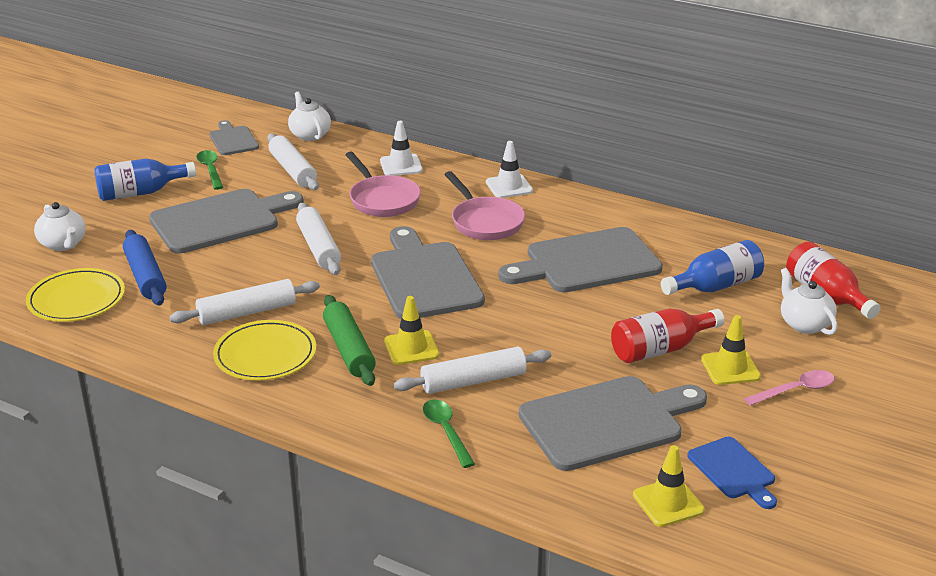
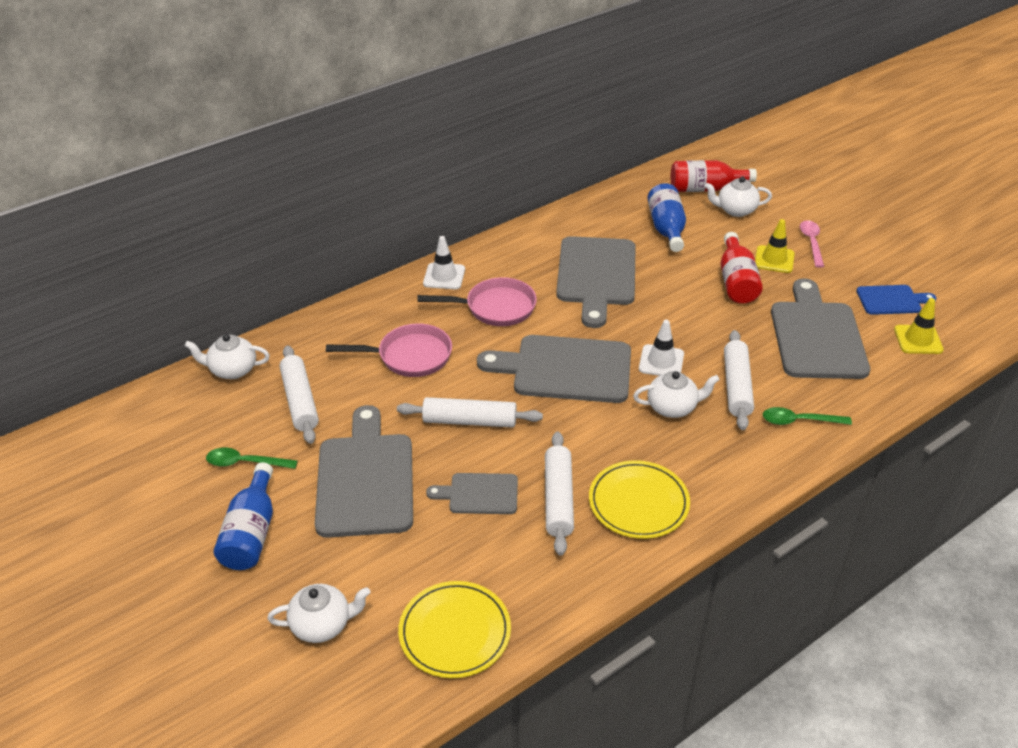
camera: 65 degrees left, 10 degrees up
(146, 276) = (442, 563): blue rolling pin -> none
(233, 140) = (190, 429): grey cutting board -> grey cutting board (479, 494)
(293, 170) = (300, 401): white rolling pin -> white rolling pin turned 75 degrees clockwise
(349, 349) = (656, 445): green rolling pin -> none
(401, 165) = (352, 327): white traffic cone -> white traffic cone (661, 361)
(411, 348) = (673, 407): yellow traffic cone -> white teapot

